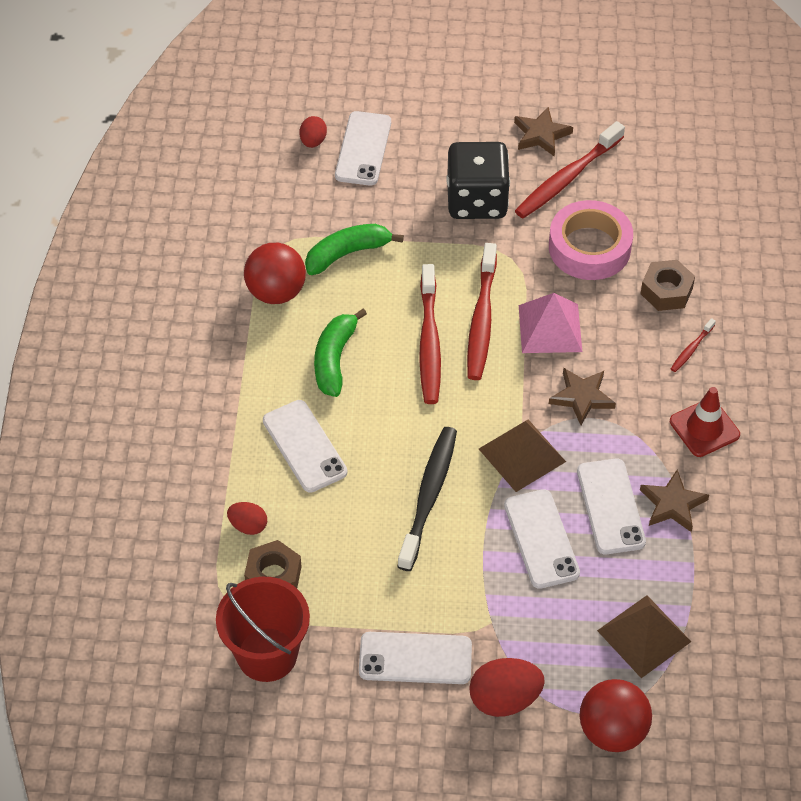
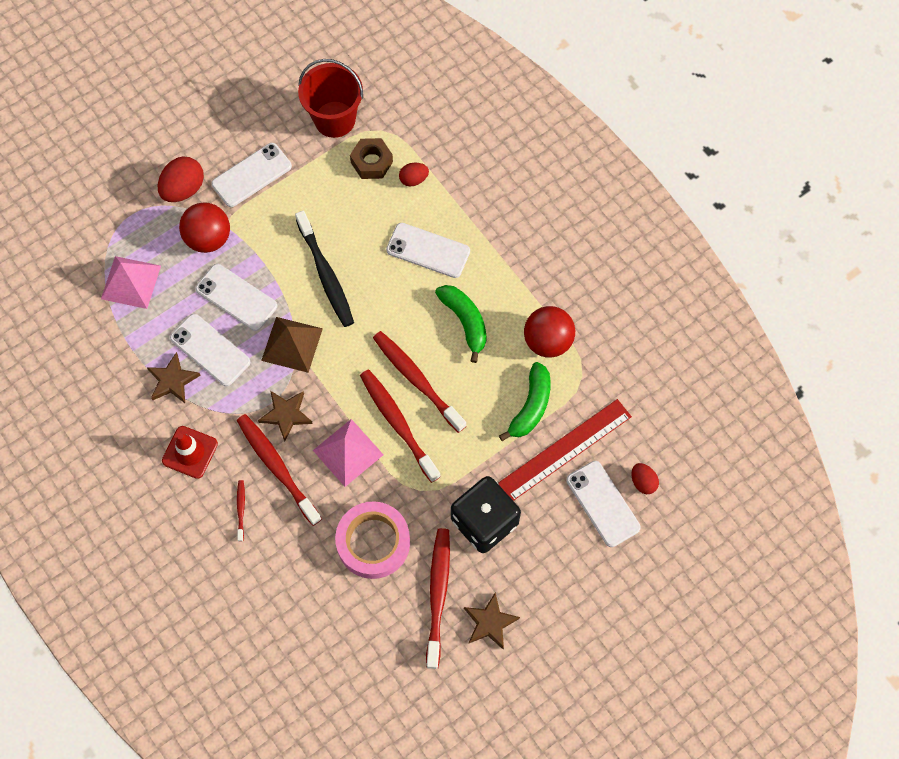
camera: 140 degrees right, 15 degrees up
(353, 204) = (565, 450): none -> red ruler
(612, 731) = (110, 214): red ball -> red ball (208, 238)
(628, 360) = (277, 467): none -> red toothbrush
(644, 636) = (130, 282): brown pyramid -> pink pyramid
(666, 291) = (292, 546): brown nut -> none

